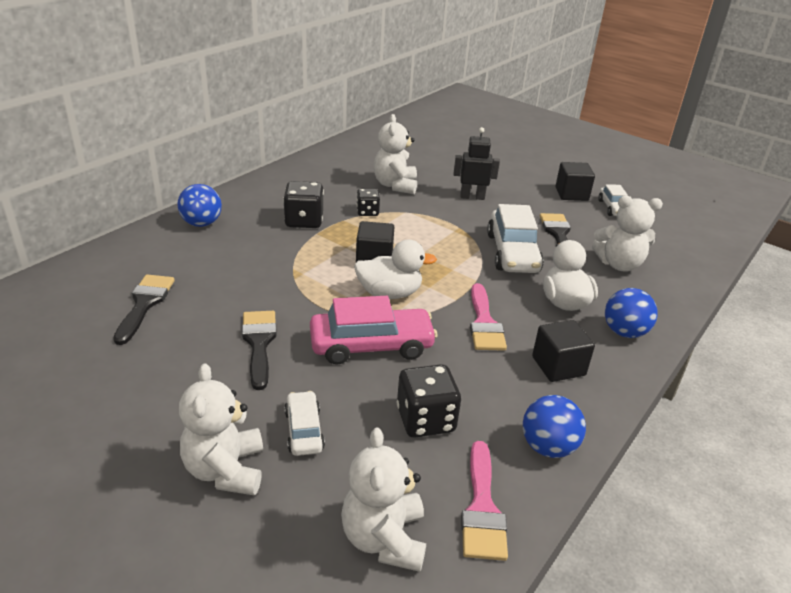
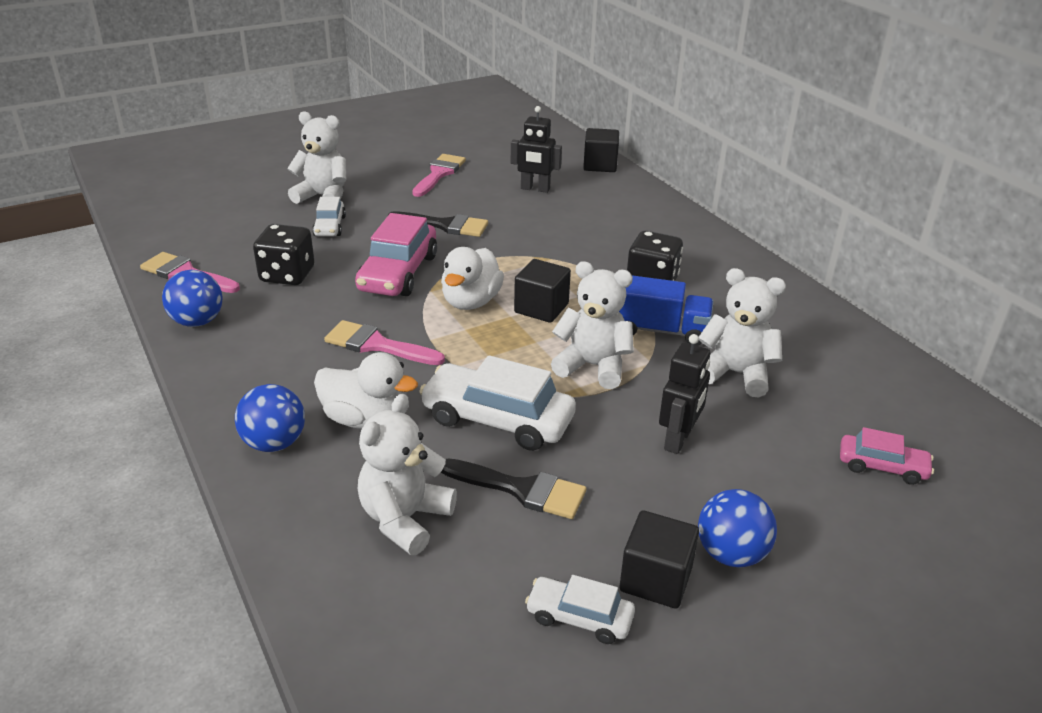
camera: 115 degrees right, 0 degrees up
(119, 385) = (439, 174): none -> pink brush
(144, 304) = (535, 189): black brush -> black robot
(201, 223) = (668, 225): blue ball -> blue ball (731, 554)
(304, 430) = (329, 226): white car -> white car turned 75 degrees clockwise
(367, 212) = (659, 330): black dice -> blue truck
(384, 538) = (211, 234): white teddy bear -> white teddy bear (593, 366)
(441, 149) = (882, 467): none -> pink car
(558, 366) = (274, 367): black cube -> black cube (600, 165)

